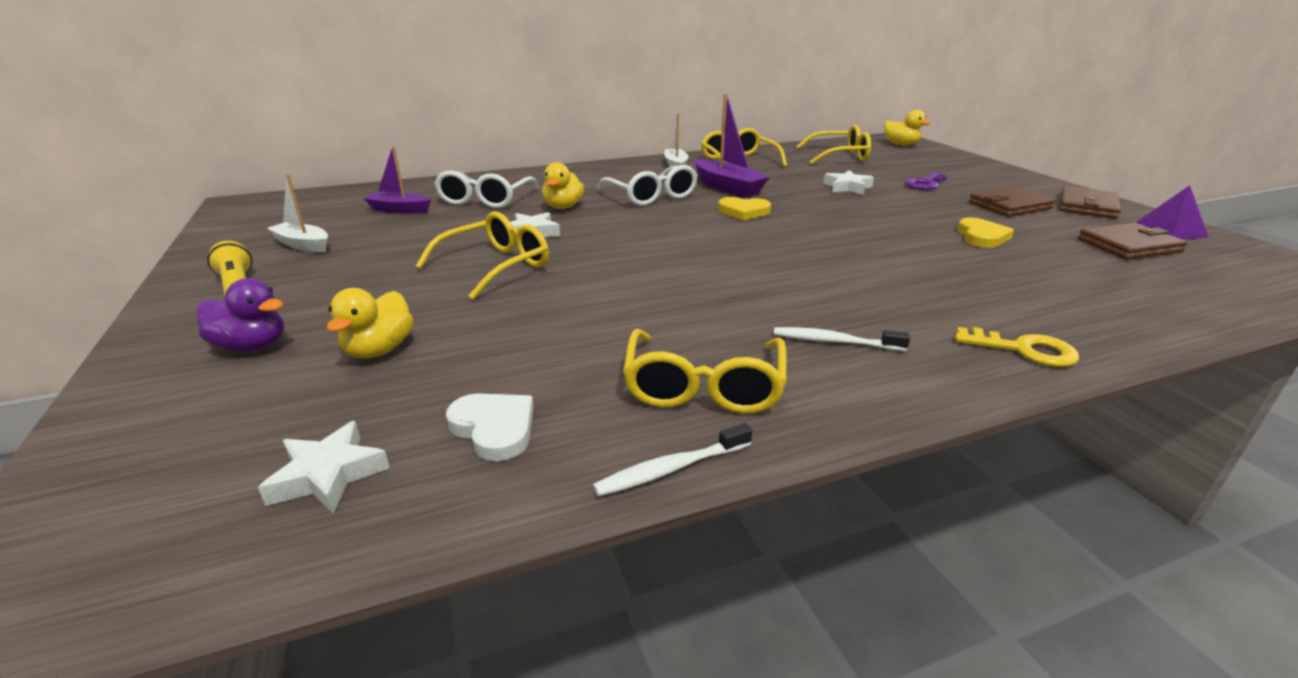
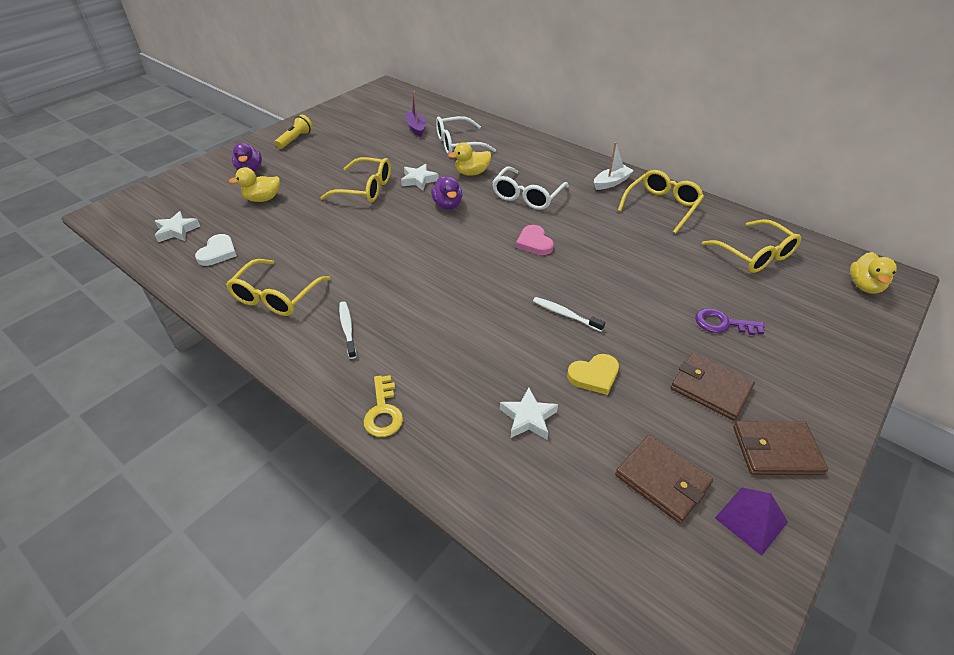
camera: 60 degrees right, 15 degrees up
(303, 245) = (349, 128): white boat -> none
(614, 231) = (447, 205): none -> purple duck
(670, 469) = (208, 306): white toothbrush -> white toothbrush (565, 314)
(703, 386) = (276, 296): yellow glasses -> yellow glasses turned 45 degrees counterclockwise
(727, 187) = (582, 221): purple boat -> none
(743, 211) = (534, 243): yellow heart -> pink heart
(847, 187) = (654, 279): white star -> white star (528, 418)

